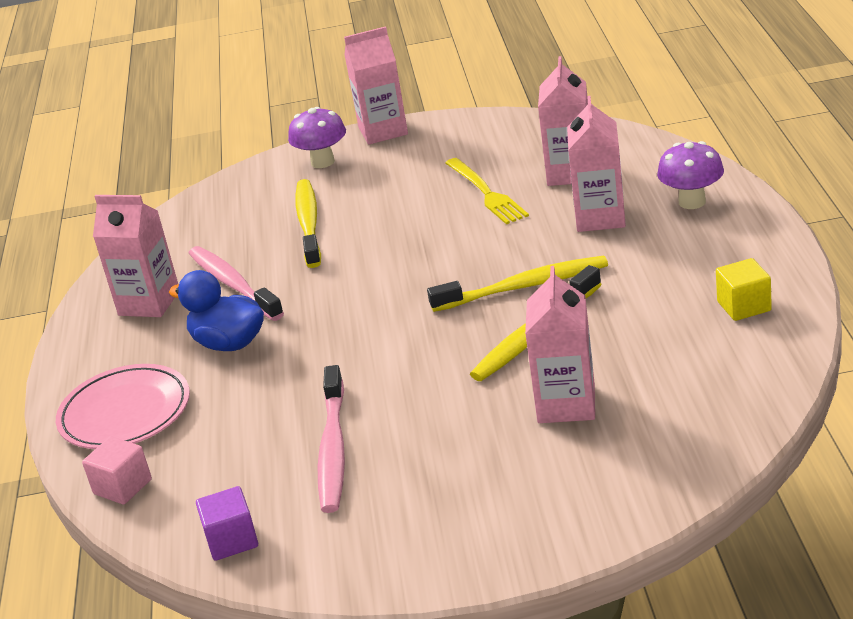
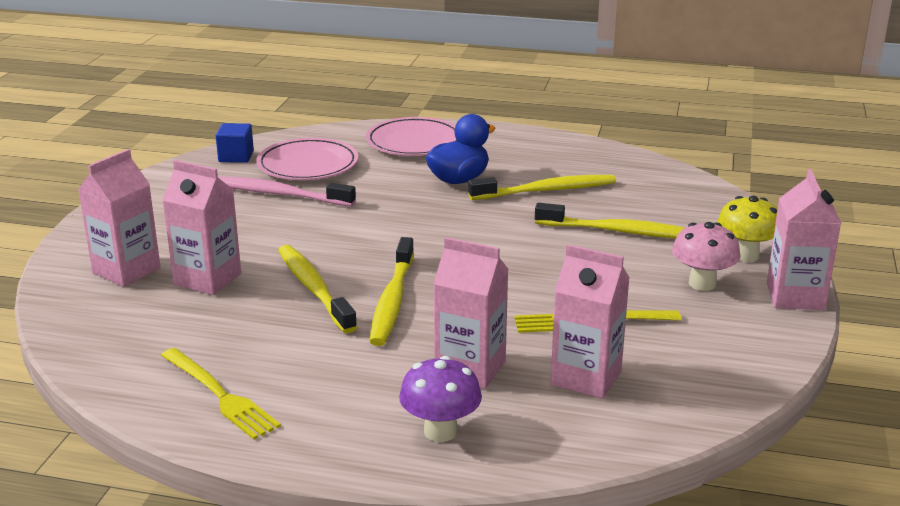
camera: 105 degrees right, 5 degrees down
(122, 487) = (333, 135): pink cube -> none
(149, 303) = (553, 161): pink carton -> pink carton (126, 270)
(232, 540) = (236, 156): purple cube -> blue cube
(233, 284) = (546, 190): pink toothbrush -> yellow toothbrush
(233, 466) = (308, 165): none -> pink plate
(322, 162) = (745, 255): purple mushroom -> yellow mushroom
(387, 167) = (702, 284): none -> pink mushroom
(744, 306) = (219, 395): yellow cube -> yellow fork

